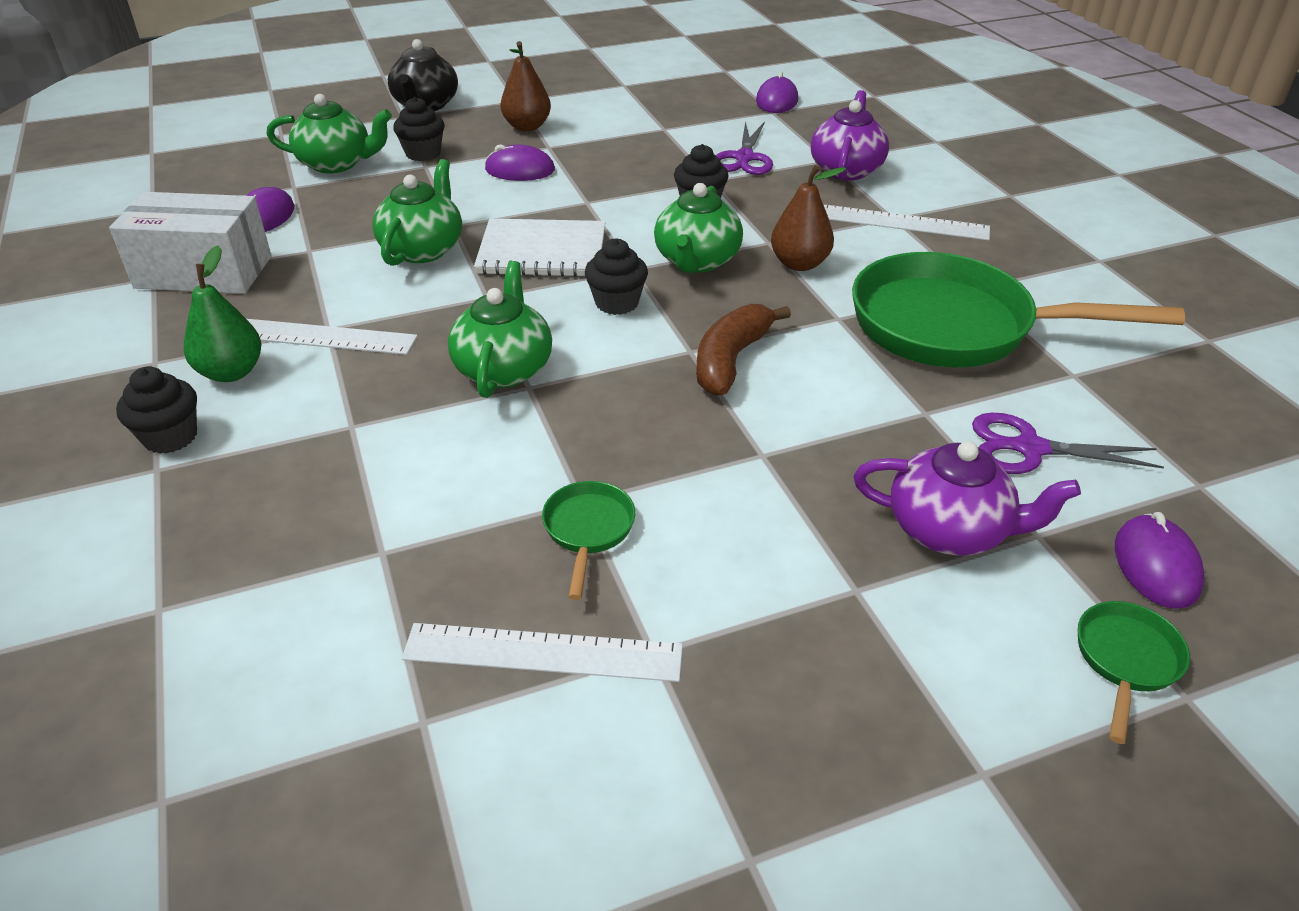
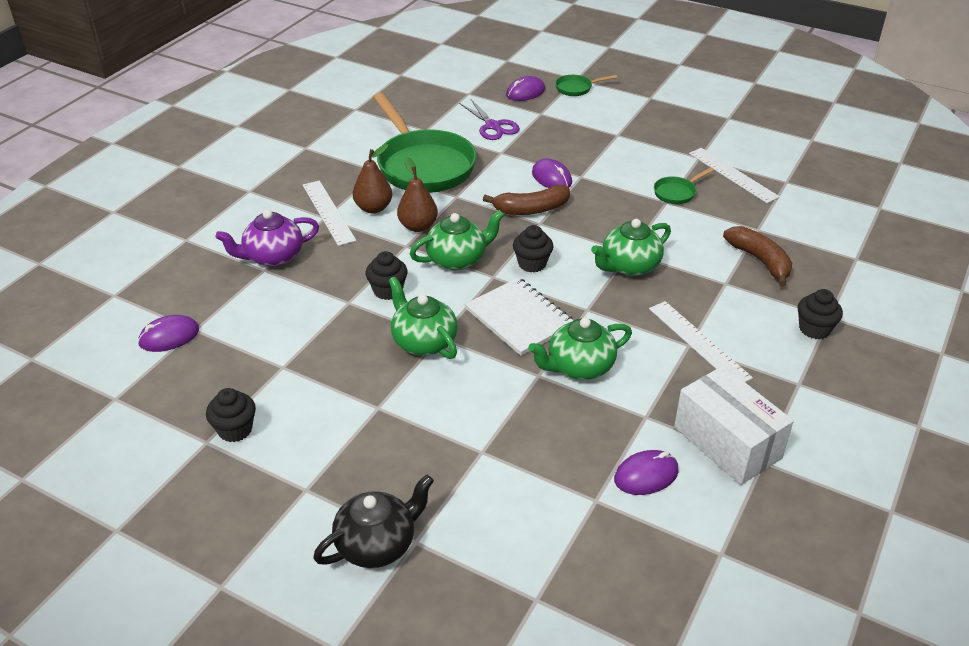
camera: 130 degrees left, 0 degrees up
(231, 372) = (761, 349): green pear -> none
(330, 492) = (760, 260): none -> brown banana
(336, 164) = (538, 507): green teapot -> green teapot (423, 342)
(423, 153) = (465, 469): black cupcake -> black cupcake (235, 430)
(520, 170) = (431, 396): purple mouse -> purple mouse (551, 178)
(527, 126) = (354, 443): brown pear -> brown pear (373, 208)
(744, 158) = (298, 304): purple scissors -> none
(949, 530) = (563, 128): purple teapot -> none

